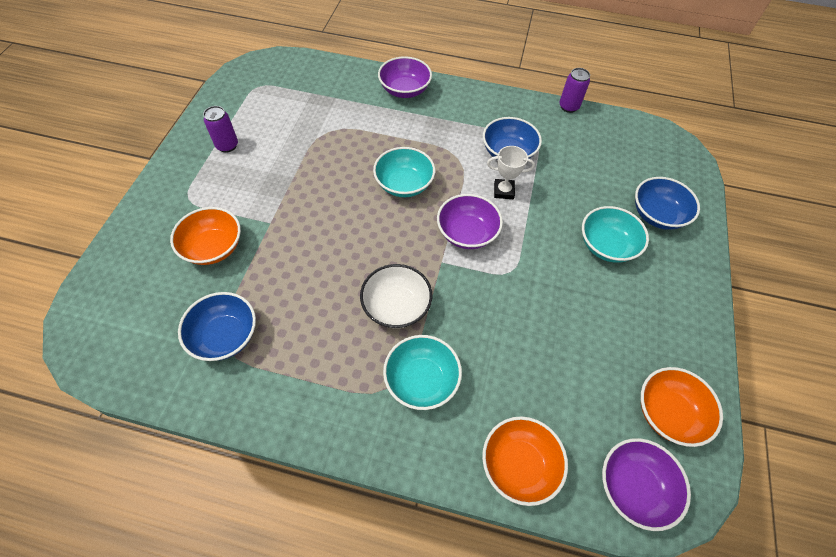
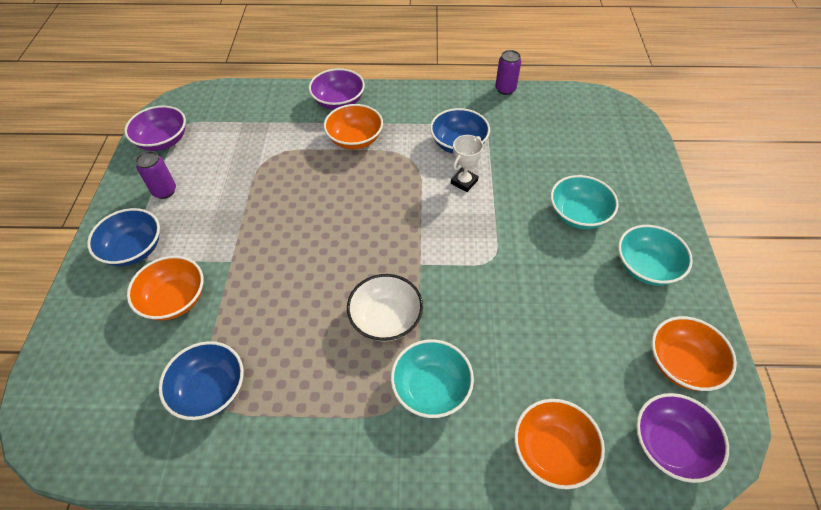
camera: 10 degrees left, 5 degrees down
(404, 184) = (362, 194): turquoise bowl -> turquoise bowl (646, 267)
(411, 129) = (355, 139): none -> orange bowl
(467, 233) = (438, 230): purple bowl -> purple bowl (163, 141)
(503, 191) = (464, 182): white trophy -> white trophy turned 45 degrees counterclockwise
(657, 215) = (617, 176): blue bowl -> blue bowl (134, 249)

